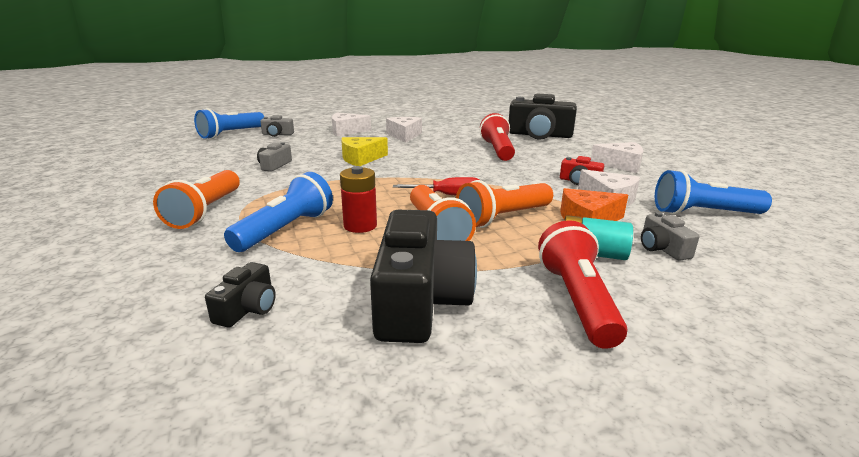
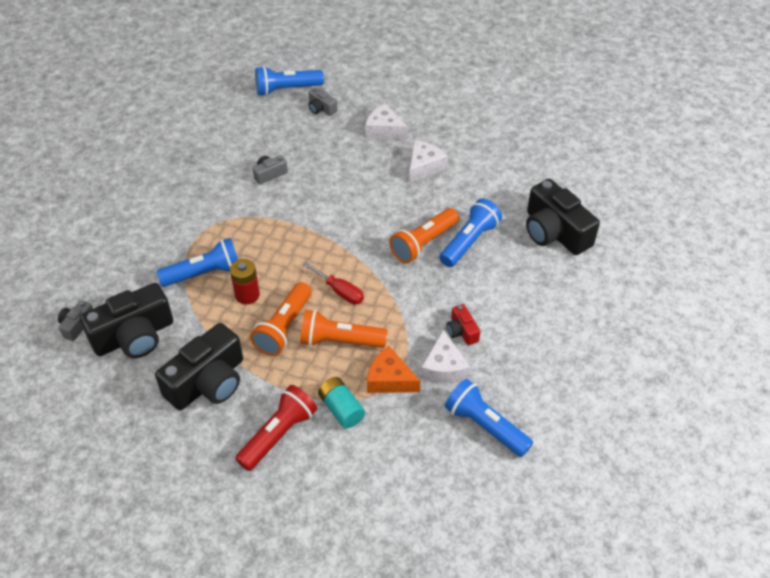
camera: 40 degrees right, 25 degrees up
(205, 211) = (180, 223): orange flashlight -> orange flashlight (423, 243)
(247, 308) = (134, 336): black camera -> black camera, size x2.14
(361, 159) = (340, 196): yellow cheese -> none
(497, 150) = (469, 241): red flashlight -> blue flashlight
(621, 165) = (541, 329): white cheese -> none
(662, 248) = (390, 434): grey camera -> grey camera (77, 325)

